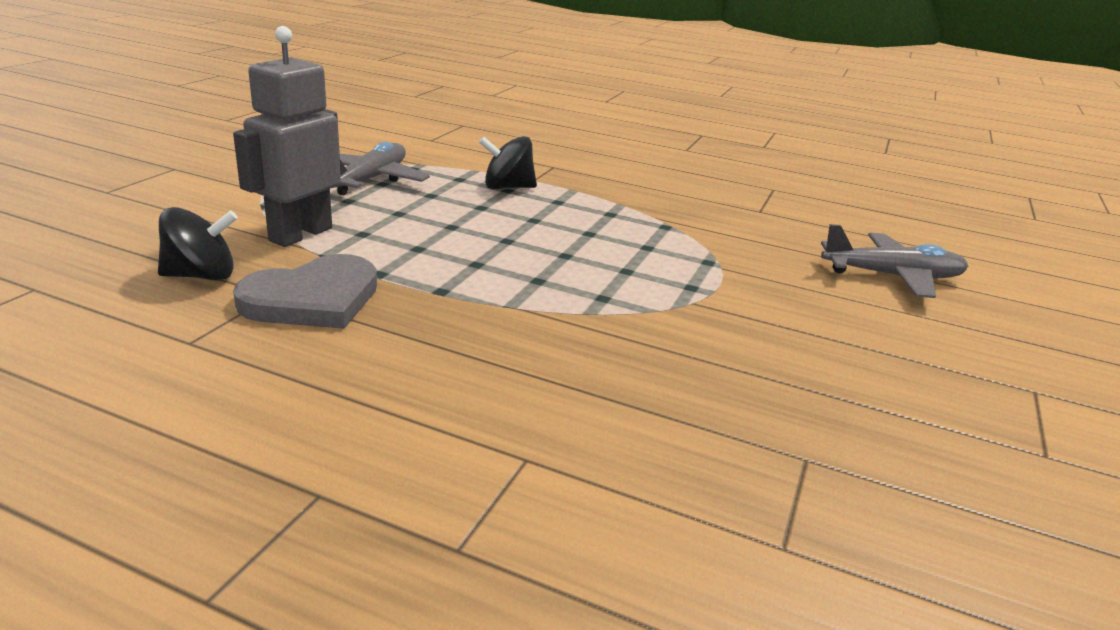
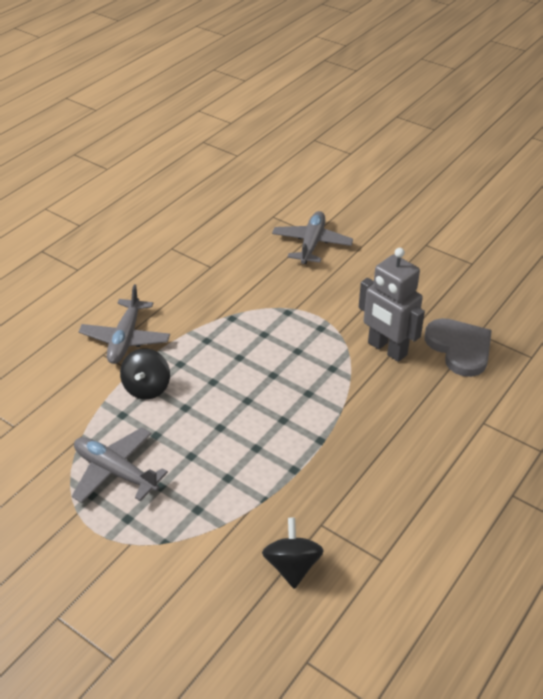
camera: 75 degrees left, 15 degrees up
(300, 234) = (226, 514): grey robot -> grey robot (387, 349)
(313, 299) = (329, 503): grey heart -> grey heart (459, 348)
(585, 174) = (125, 339): none -> grey plane

